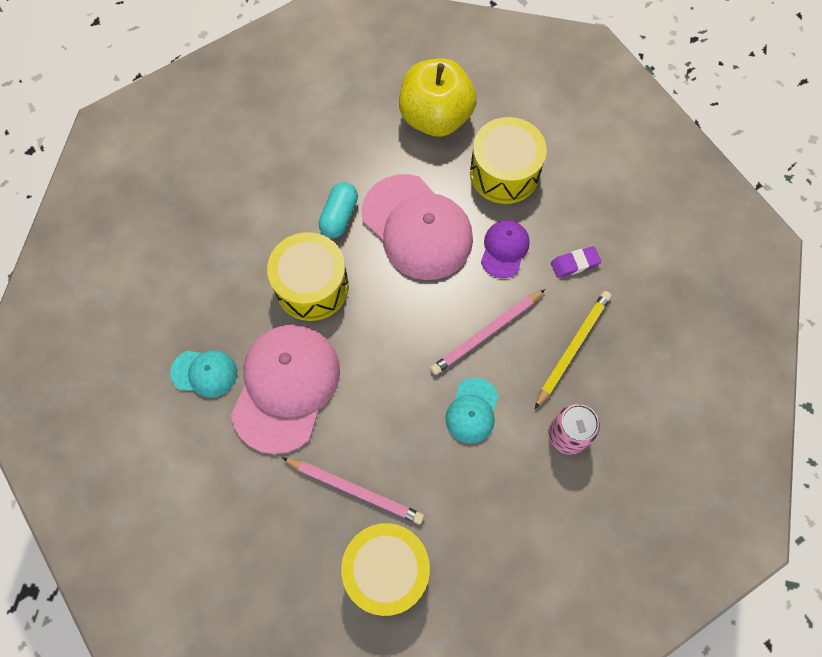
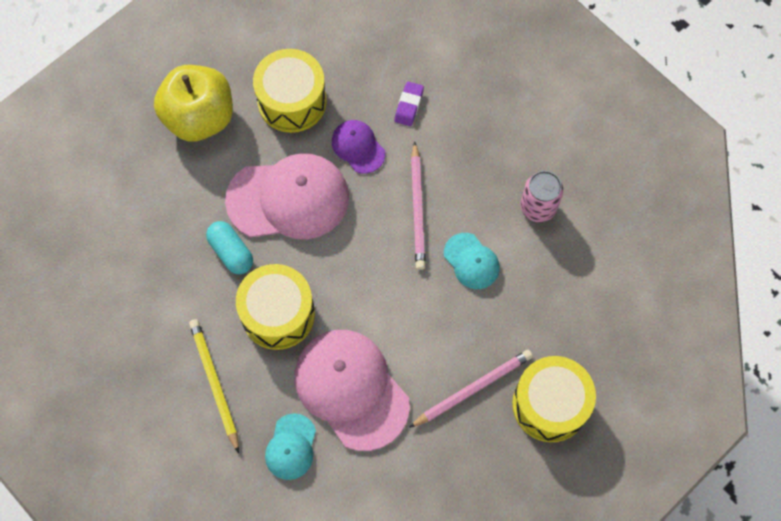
camera: 55 degrees left, 0 degrees up
(204, 373) = (291, 447): turquoise cap -> turquoise cap turned 150 degrees clockwise
(572, 348) = (475, 156): yellow pencil -> yellow pencil (215, 384)

